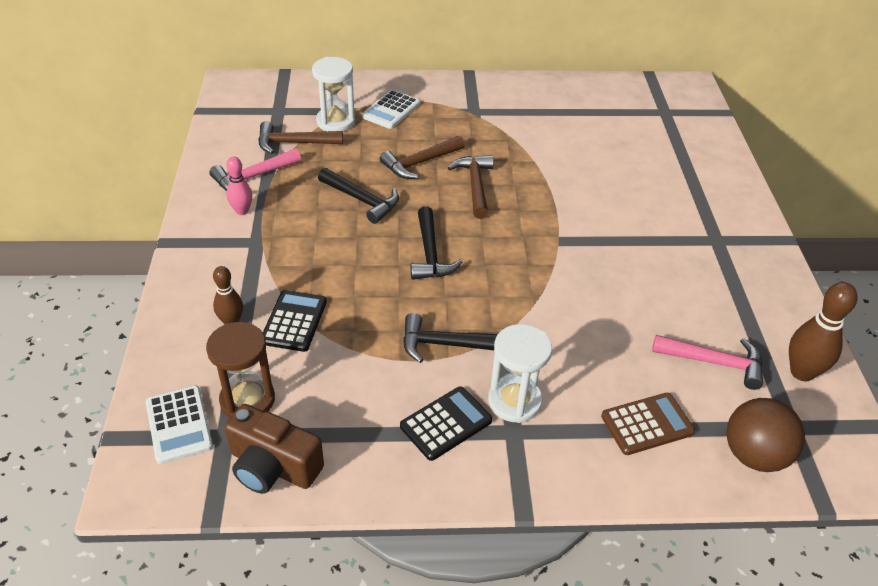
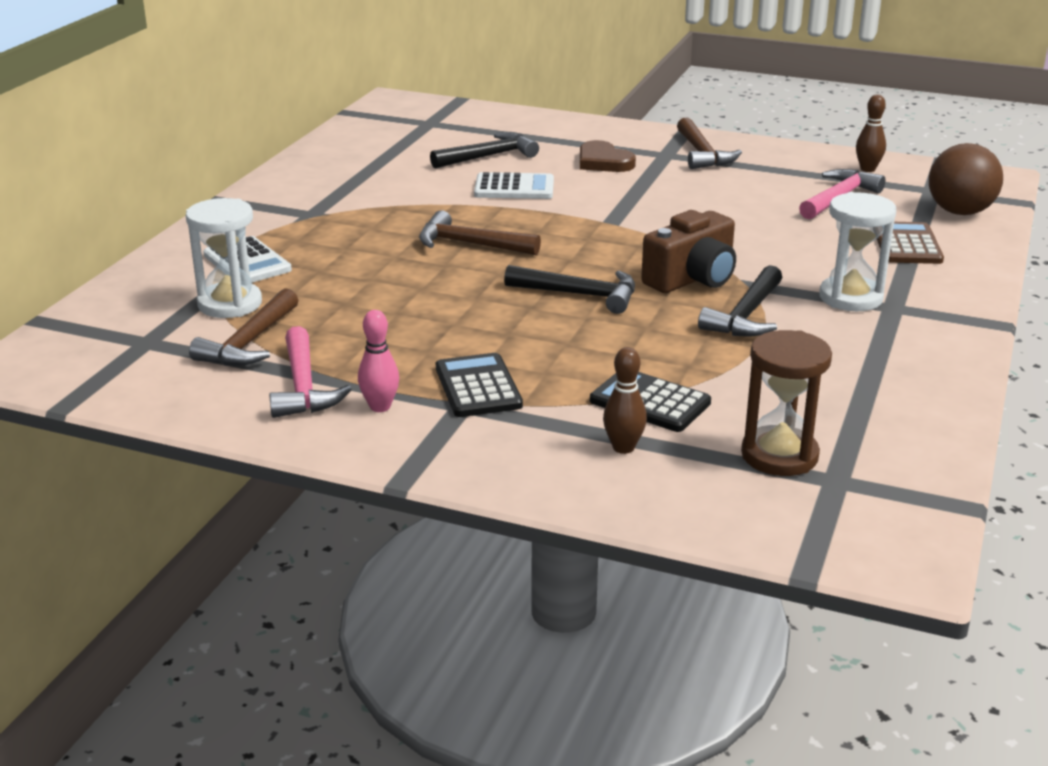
camera: 65 degrees left, 15 degrees down
(179, 425) = (803, 512): white calculator -> white calculator (514, 188)
(273, 466) = (899, 453): brown camera -> brown camera (692, 279)
(361, 200) = (435, 317): black hammer -> black hammer (488, 156)
(420, 163) = (390, 266): brown hammer -> brown hammer (702, 154)
(446, 423) = (869, 339): black calculator -> black calculator (478, 387)
(670, 210) = (603, 162): none -> brown heart
(802, 372) = (867, 169): brown bowling pin -> brown bowling pin, size x0.63

